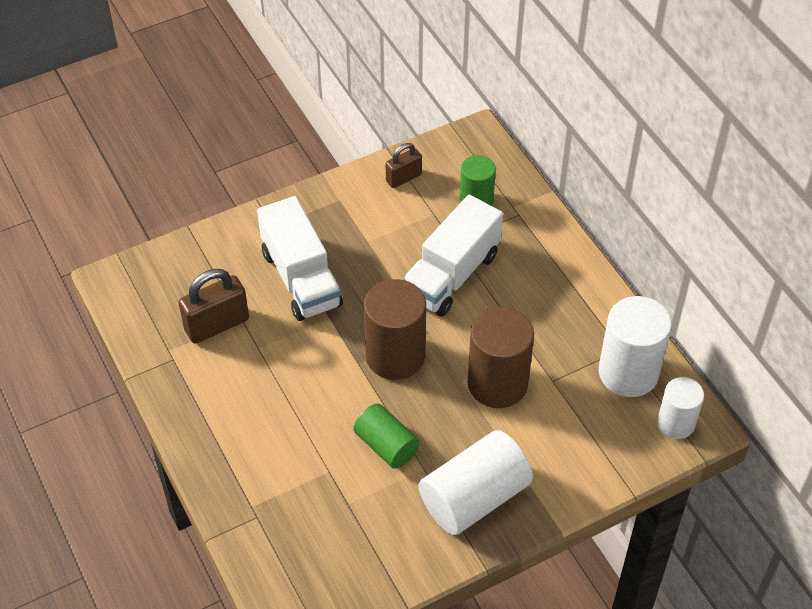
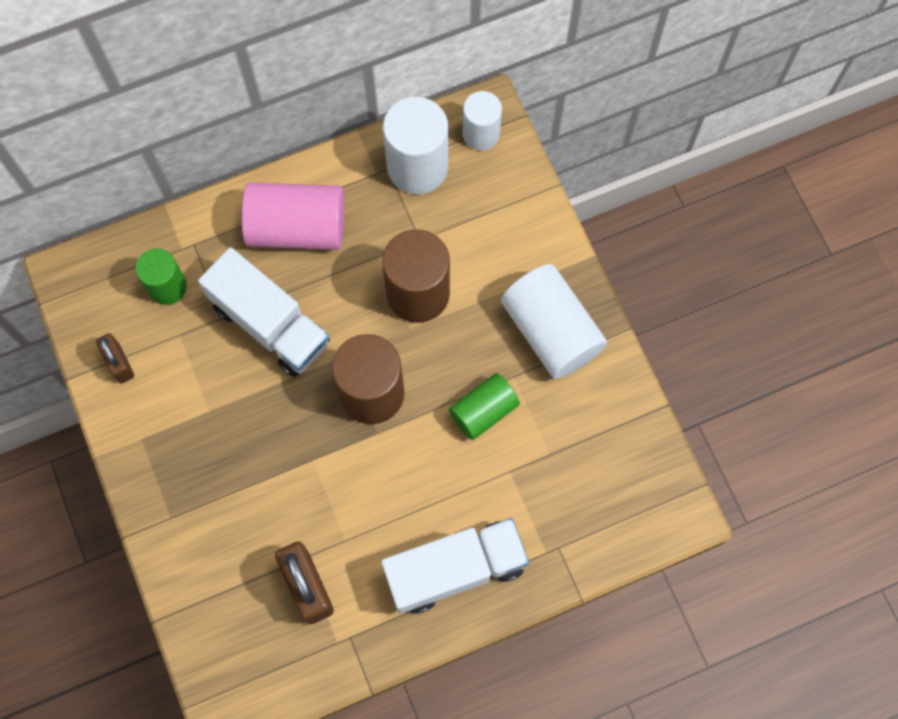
camera: 85 degrees left, 20 degrees up
(301, 278) = (253, 489): white truck -> white truck (455, 570)
(547, 285) = (297, 228): none -> pink cylinder

